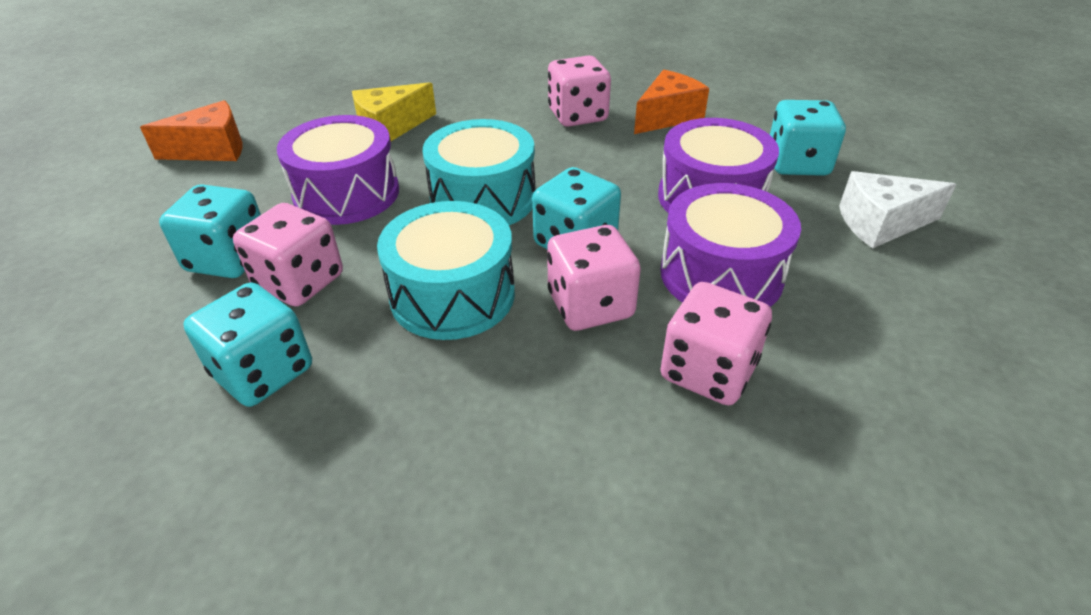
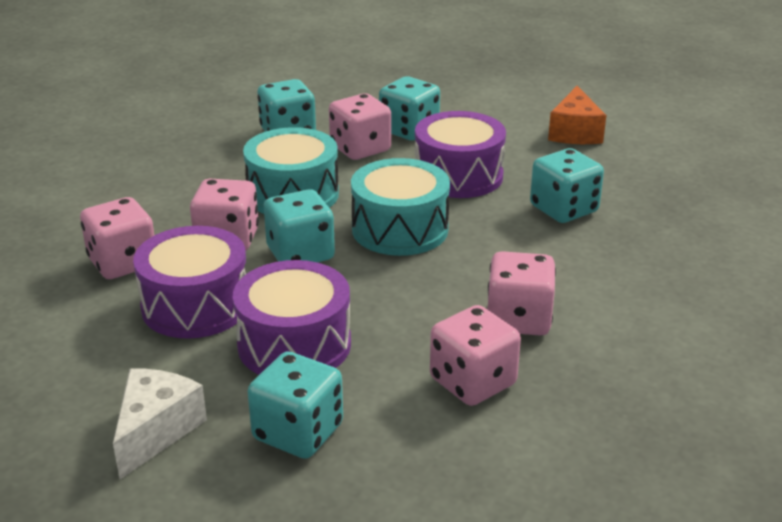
camera: 115 degrees right, 10 degrees down
(390, 127) = (564, 209): yellow cheese -> turquoise dice
(667, 117) = (472, 382): orange cheese -> pink dice

